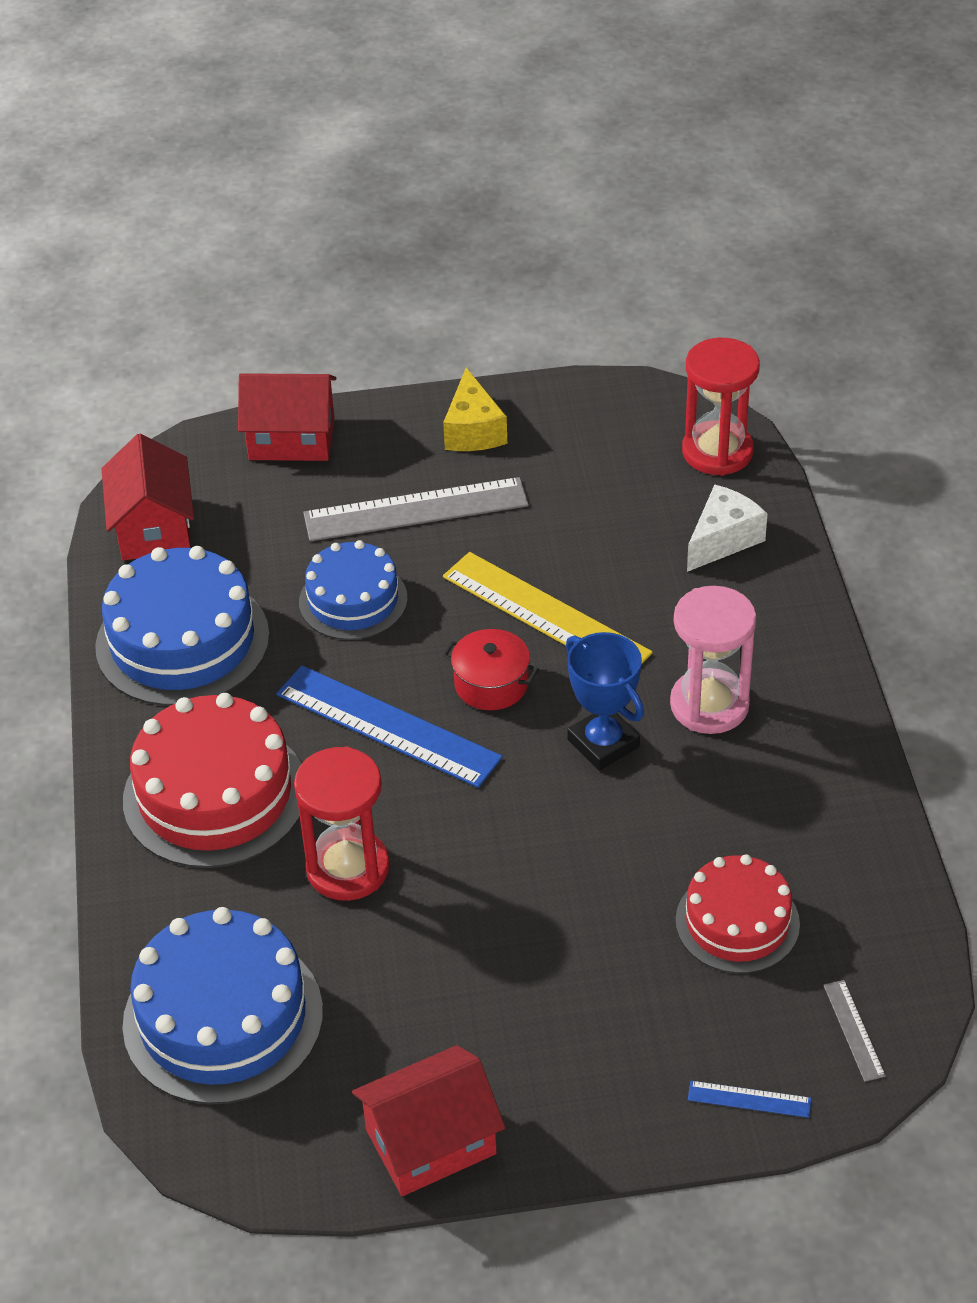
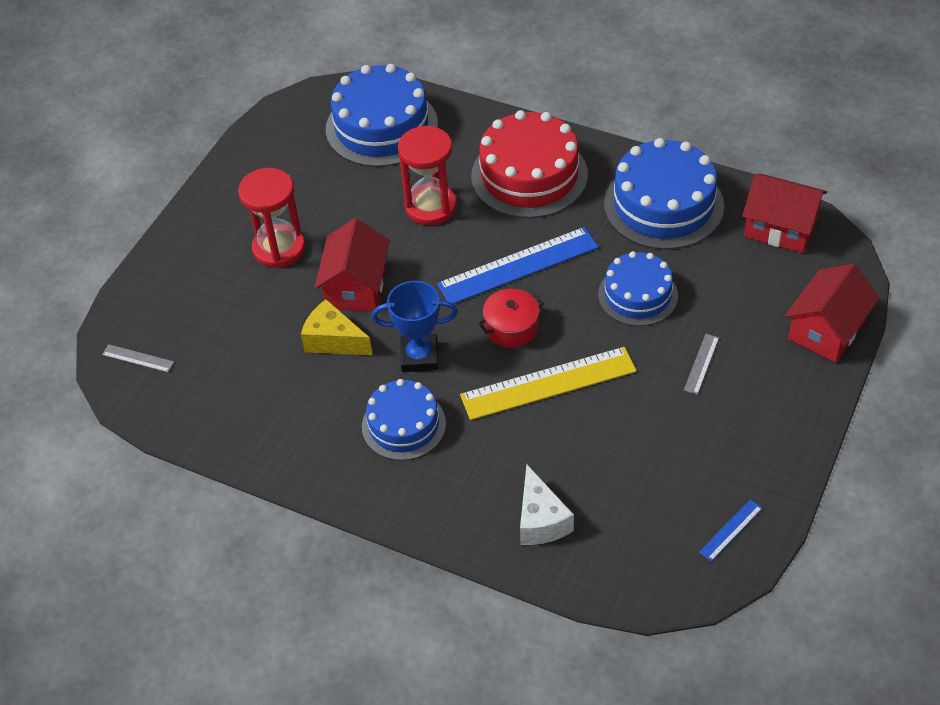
camera: 125 degrees right, 5 degrees up
(416, 510) = (701, 364): grey ruler -> grey ruler, size x0.44
(430, 1141) = (244, 169): red house -> red house (356, 287)
(473, 430) = (765, 435): yellow cheese -> yellow cheese (333, 340)
(709, 705) = (403, 425): pink hourglass -> blue cake
(717, 452) = (635, 572): red hourglass -> red hourglass (279, 248)
(737, 922) = (245, 348): red cake -> none
(749, 1099) = (146, 294): blue ruler -> blue ruler (731, 530)

